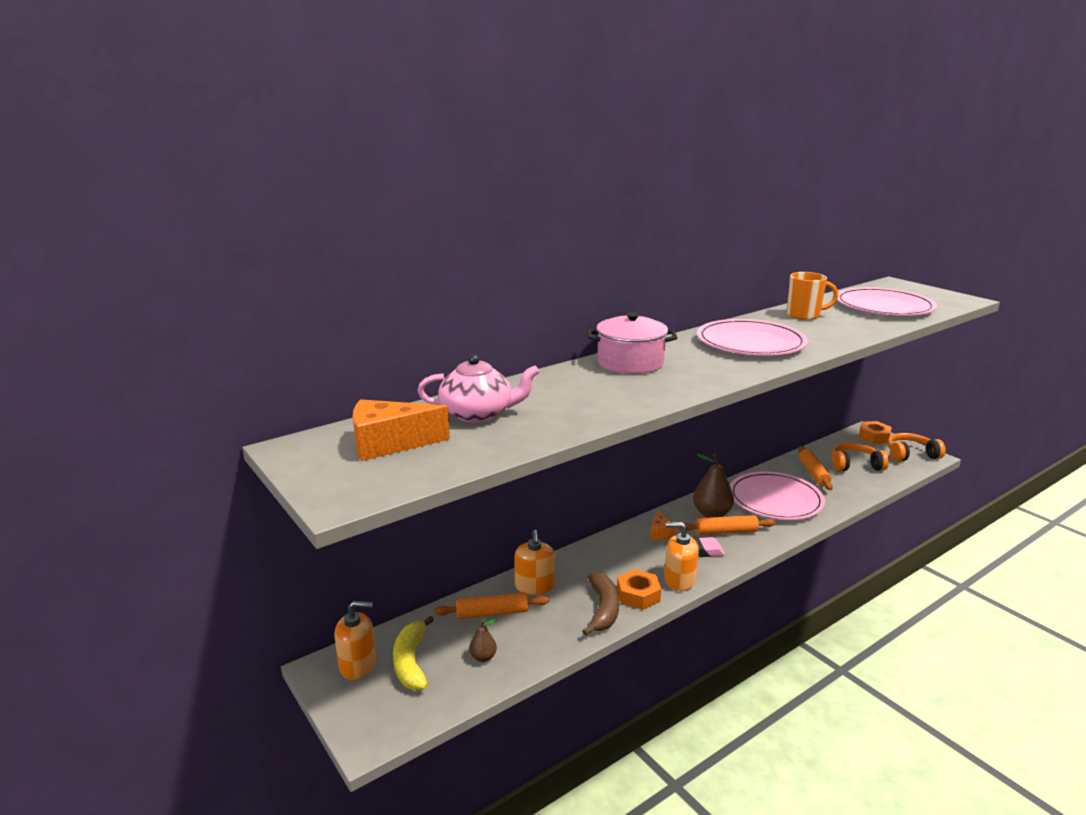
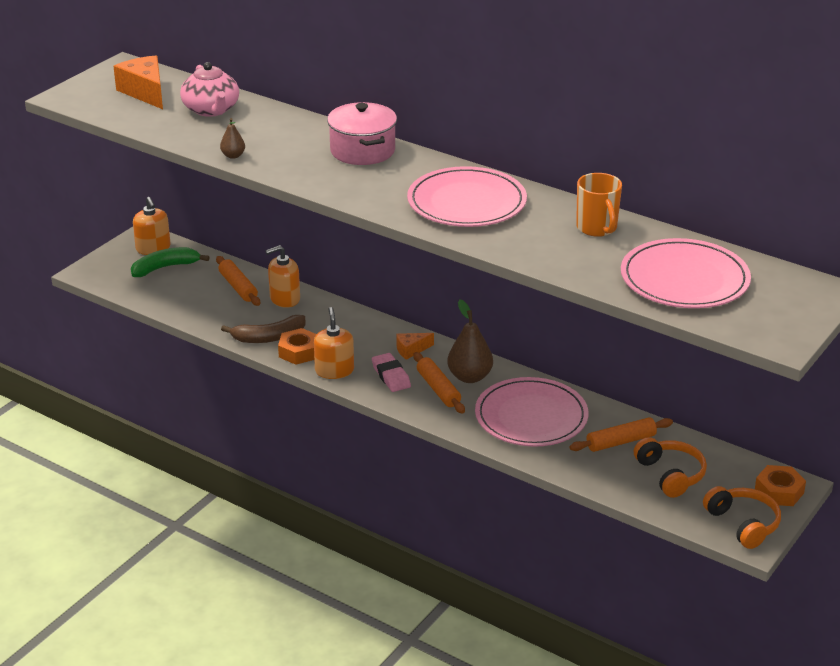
camera: 70 degrees right, 10 degrees up
(411, 662) = (165, 267): yellow banana -> green banana
(483, 657) = (183, 295): brown pear -> brown pear (233, 156)

